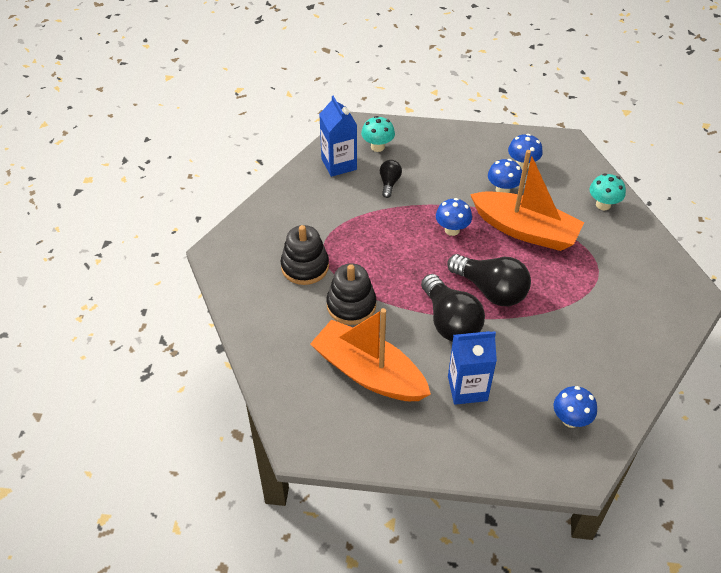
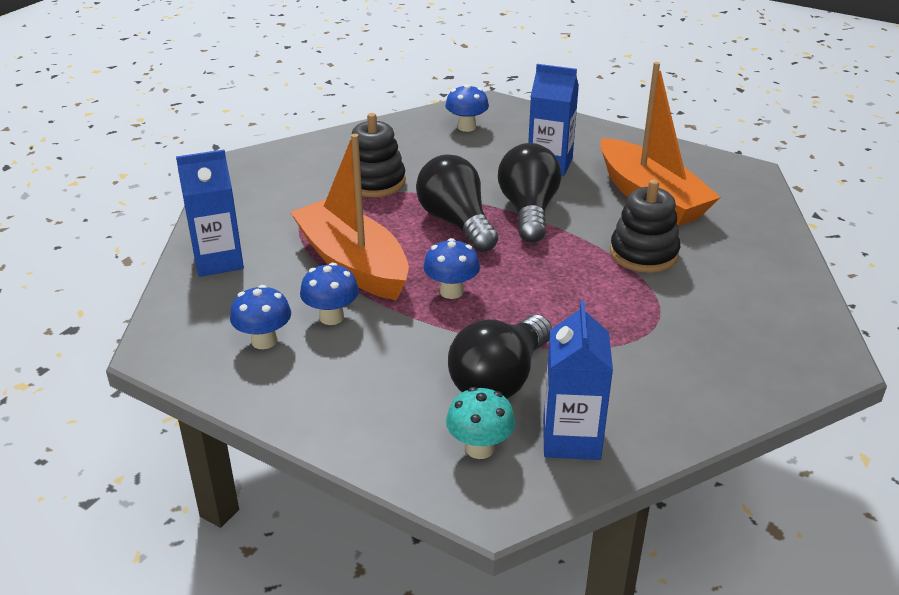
camera: 155 degrees left, 15 degrees down
(305, 266) = (692, 308): black stacking toy -> black stacking toy (375, 182)
(389, 183) = (500, 379): black light bulb -> black light bulb, size x1.97
(603, 205) = (218, 261): turquoise mushroom -> blue carton

